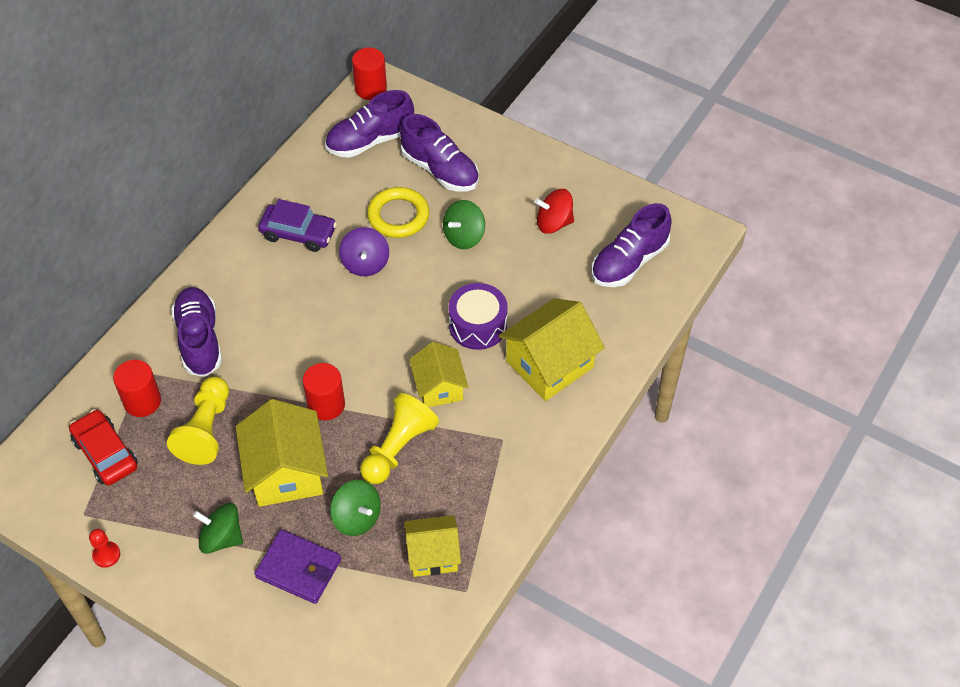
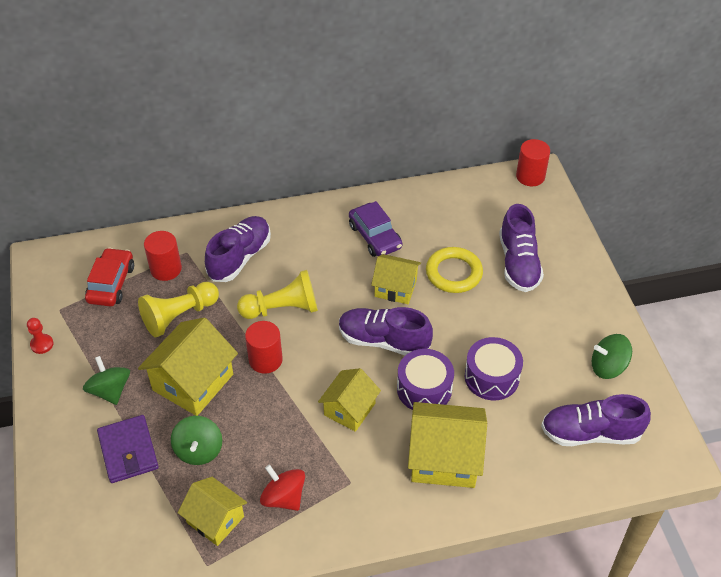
camera: 45 degrees right, 5 degrees down
(365, 263) = (395, 288): purple spinning top -> yellow house
(370, 140) = (491, 210): purple shoe -> purple shoe (383, 341)
(398, 448) = (276, 427): yellow pawn -> yellow pawn (282, 309)
(464, 236) = (484, 320): green spinning top -> green spinning top (608, 367)
(517, 276) = (491, 377): none -> purple drum
(554, 223) = (562, 360): red spinning top -> red spinning top (283, 497)

